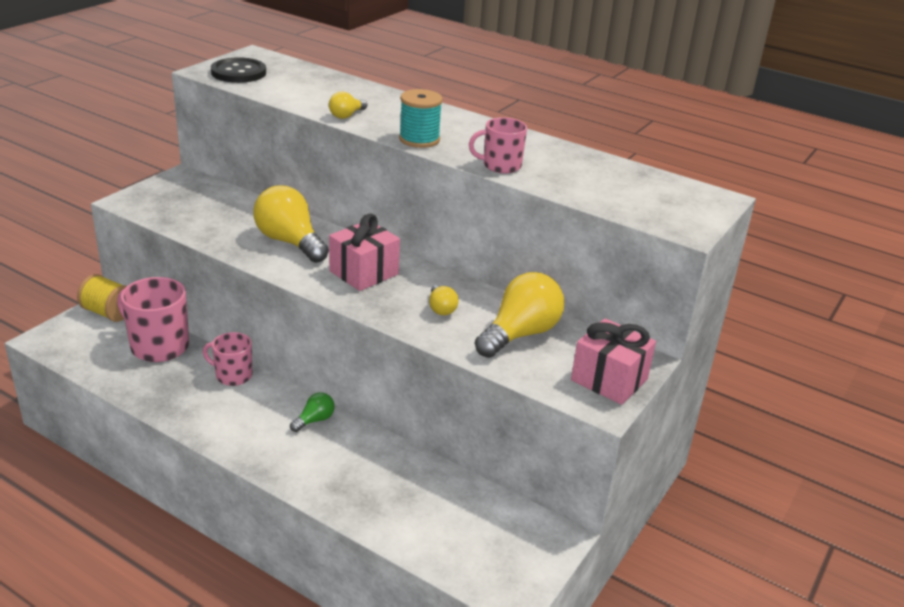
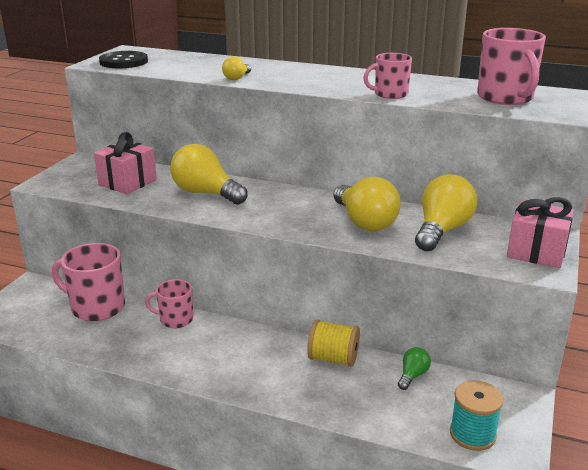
camera: 10 degrees left, 5 degrees down
(108, 313) = (38, 288): yellow spool -> yellow spool (333, 358)
(314, 420) = (266, 343): green light bulb -> green light bulb (412, 375)
(364, 273) = (283, 206): pink gift -> pink gift (128, 182)
(419, 139) = (310, 86): turquoise spool -> turquoise spool (472, 434)
(441, 308) = (365, 222): yellow light bulb -> yellow light bulb, size x2.06
(631, 191) = (506, 98): none -> pink mug

